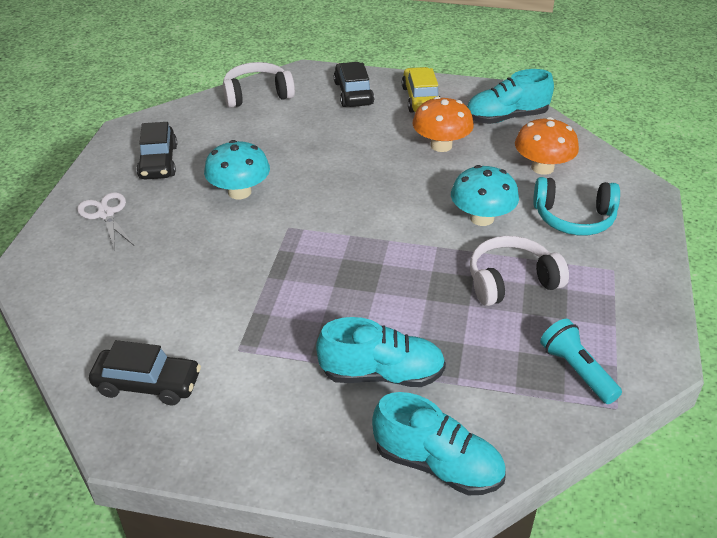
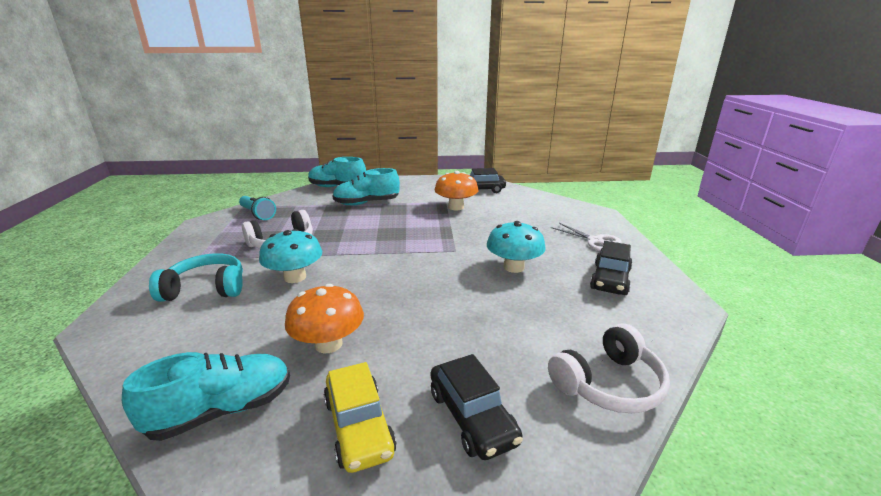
camera: 165 degrees right, 15 degrees down
(158, 162) = (610, 279): black car -> black car turned 135 degrees counterclockwise
(542, 167) = (209, 335): orange mushroom -> orange mushroom (456, 207)

